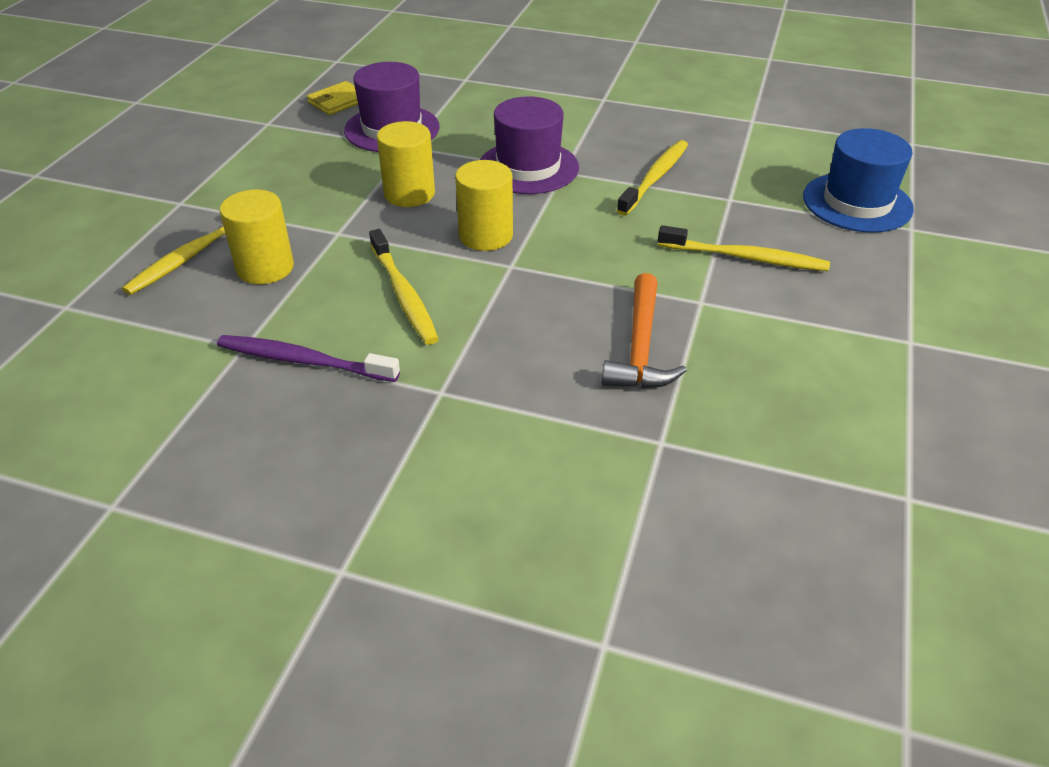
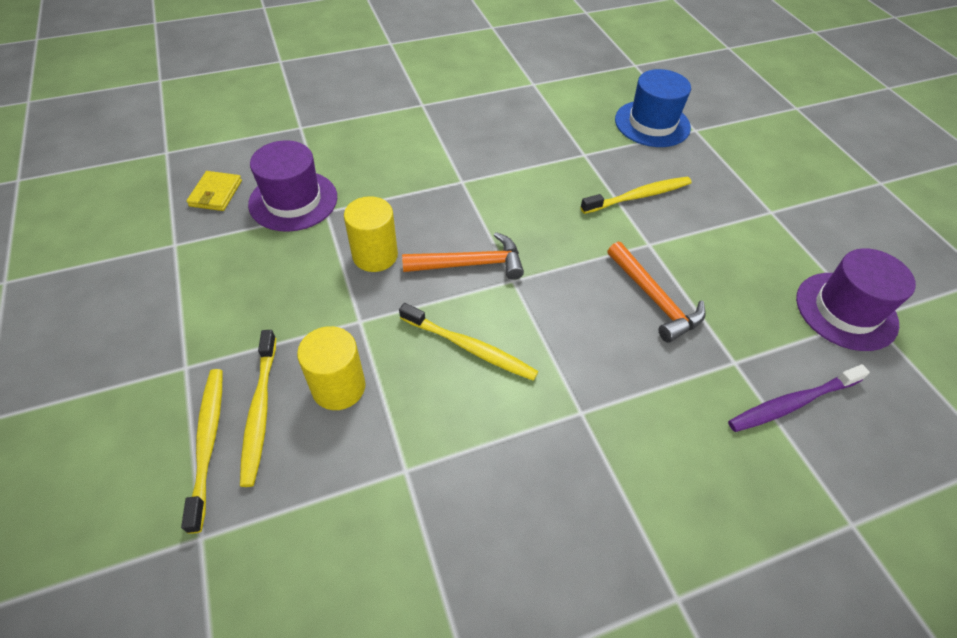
camera: 40 degrees left, 10 degrees up
(303, 360) = (463, 451): purple toothbrush -> purple toothbrush (791, 403)
(485, 236) = (470, 264): yellow cylinder -> orange hammer
(528, 167) = (435, 189): purple hat -> purple hat (846, 311)
(655, 177) = (525, 158): yellow toothbrush -> yellow toothbrush (208, 442)

